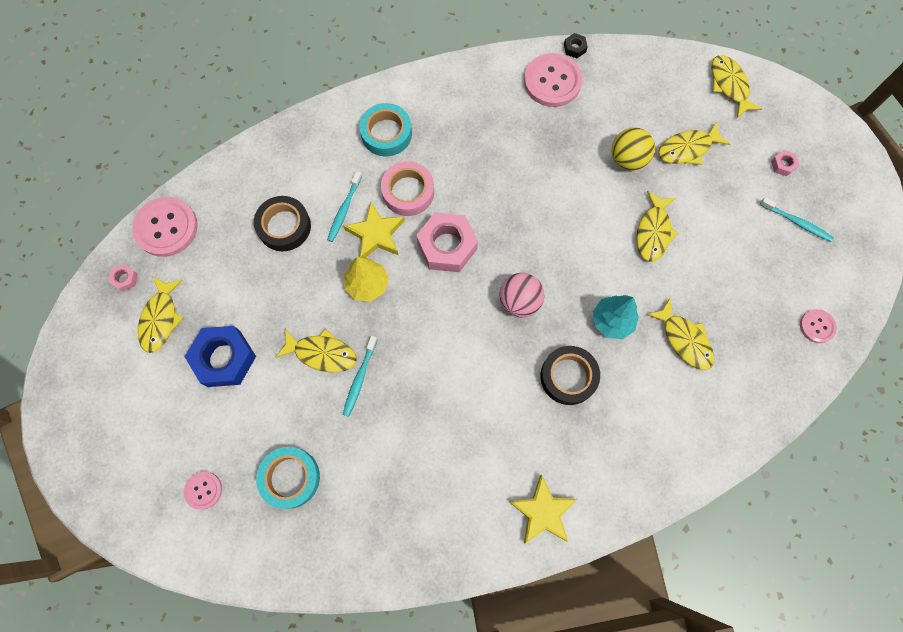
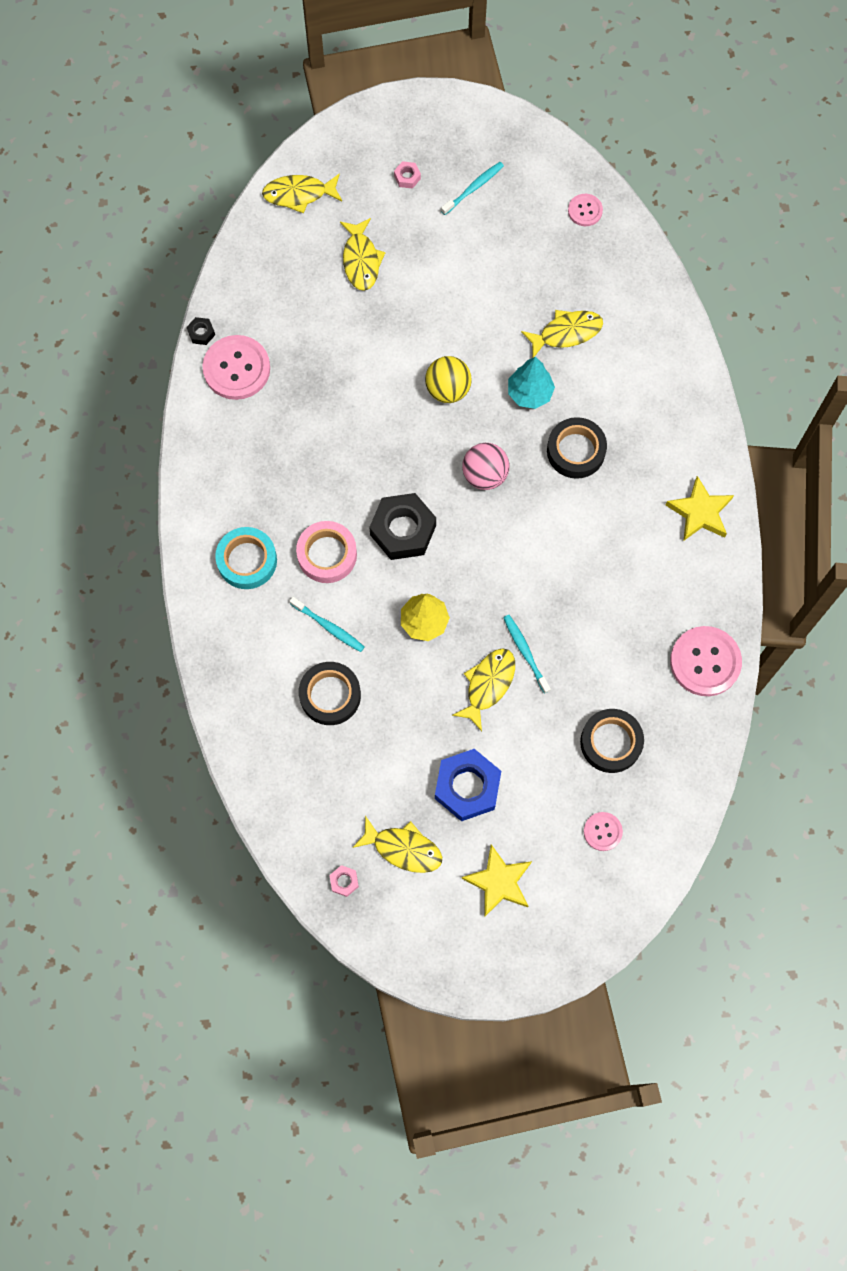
camera: 75 degrees left, 0 degrees up
(166, 228) = (293, 826): pink button -> pink button (705, 662)
(290, 478) = (611, 742): turquoise tape -> black tape
(359, 378) = (525, 652): turquoise toothbrush -> turquoise toothbrush turned 150 degrees counterclockwise
(376, 234) = (368, 599): yellow star -> yellow star (499, 882)
(447, 246) = (403, 530): pink nut -> black nut
(627, 159) = (355, 322): yellow ball -> yellow ball (448, 389)
(653, 232) = (445, 324): yellow fish -> none

